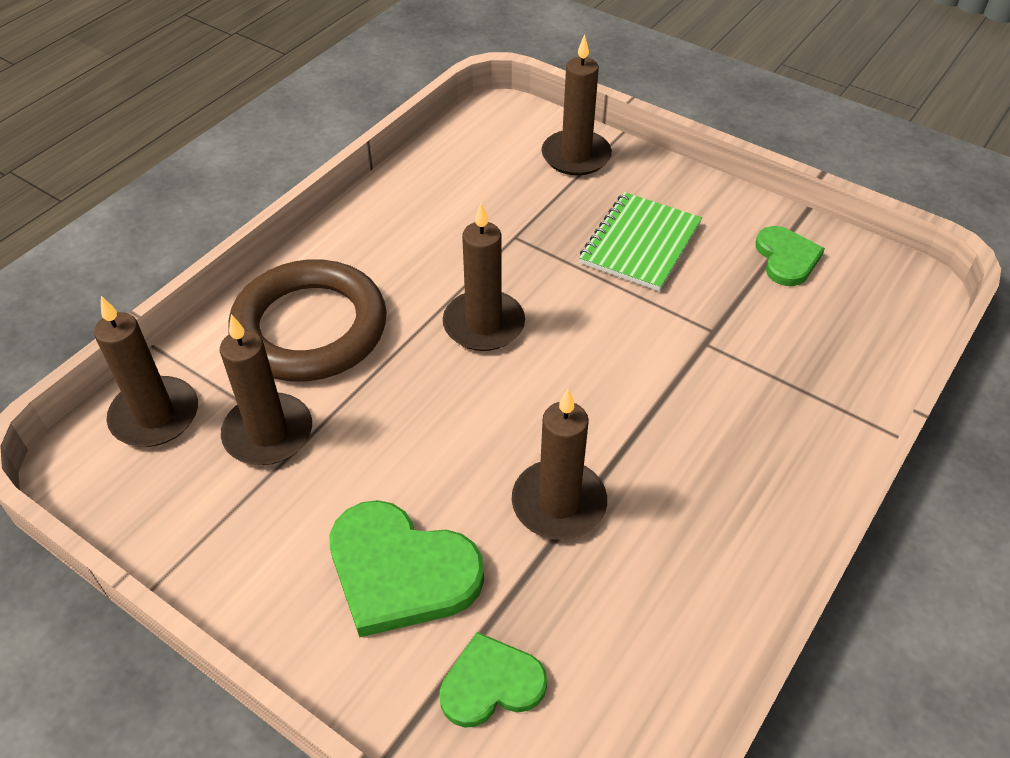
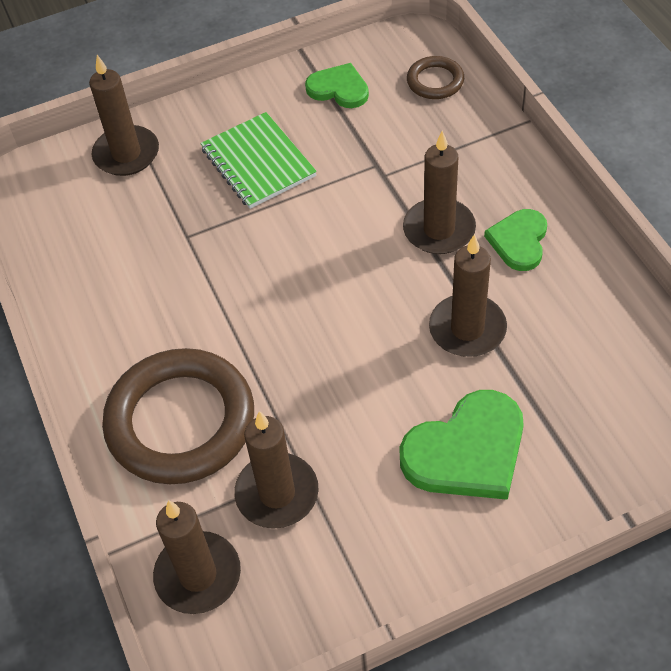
camera: 55 degrees left, 5 degrees up
(484, 324) = (267, 299): brown candle -> brown candle (439, 229)
(491, 684) = (587, 433): green heart -> green heart (519, 241)
(872, 328) = (435, 81): none -> brown ring

